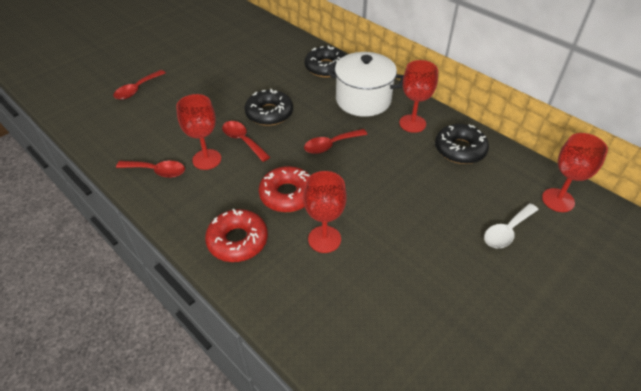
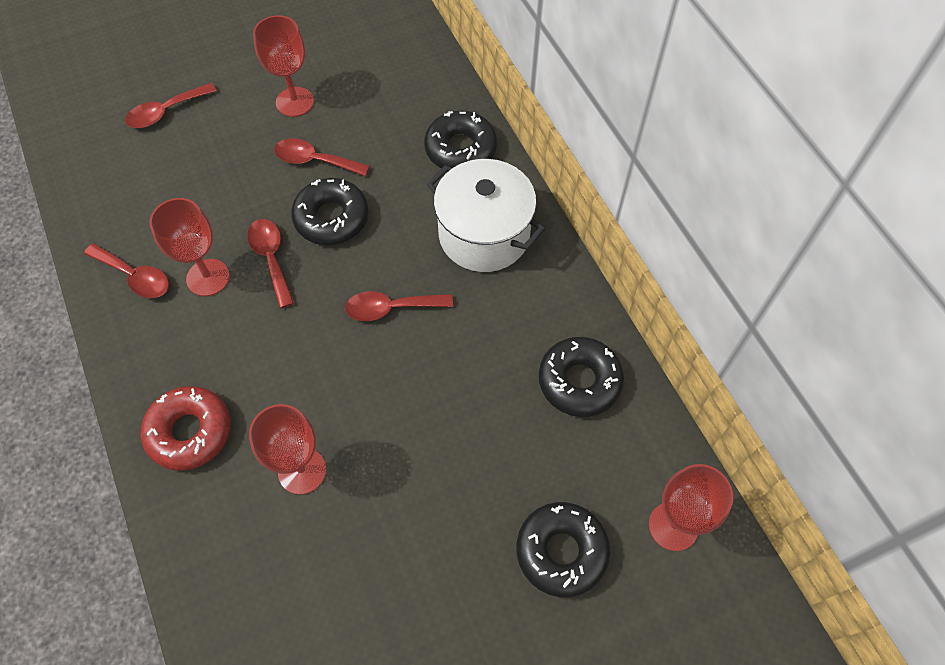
camera: 20 degrees right, 15 degrees up
(244, 91) = (314, 160): none -> red spoon
(287, 195) = (288, 378): red donut -> none
(412, 123) = (534, 306): red goblet -> red goblet (294, 102)
(507, 231) = (561, 551): white spoon -> black donut

